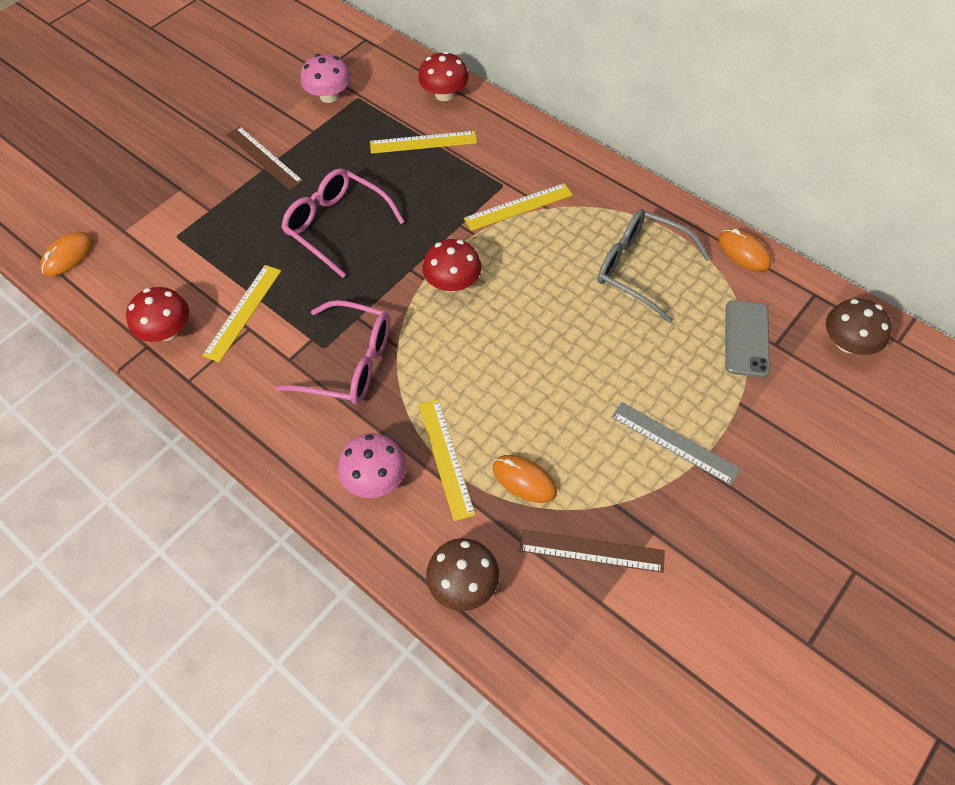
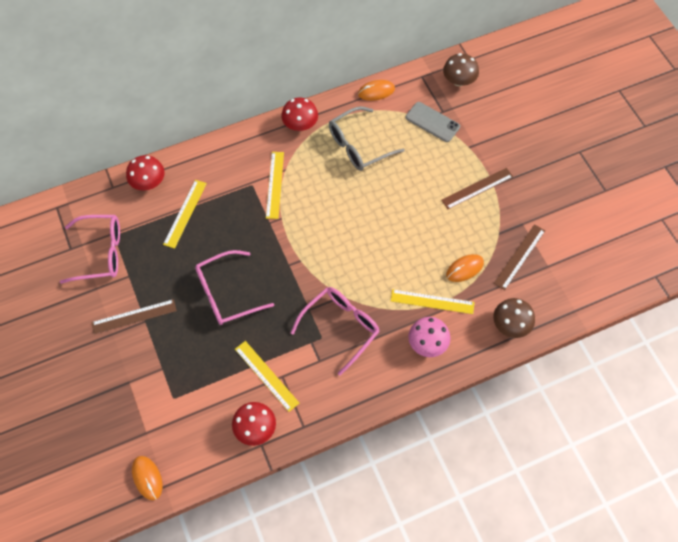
camera: 65 degrees left, 5 degrees up
(329, 96) = (100, 253): pink mushroom -> pink glasses
(453, 283) = (313, 246): red mushroom -> red mushroom (300, 124)
(674, 442) = (477, 188): grey ruler -> brown ruler

